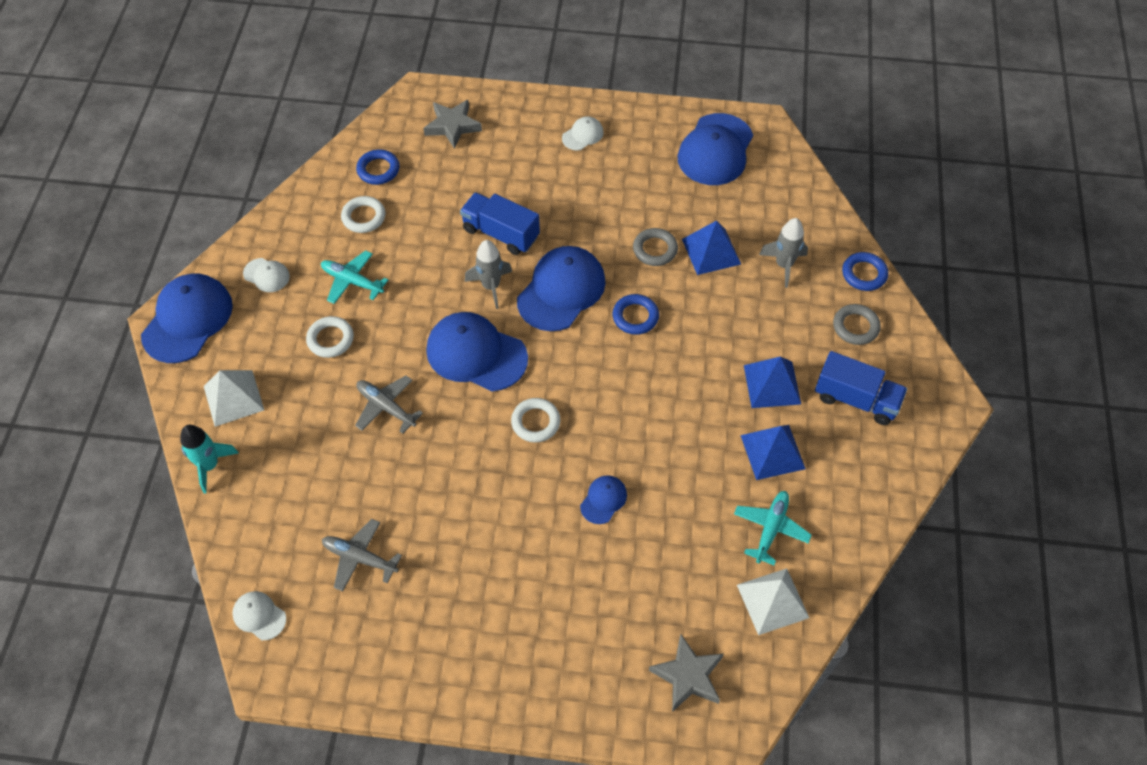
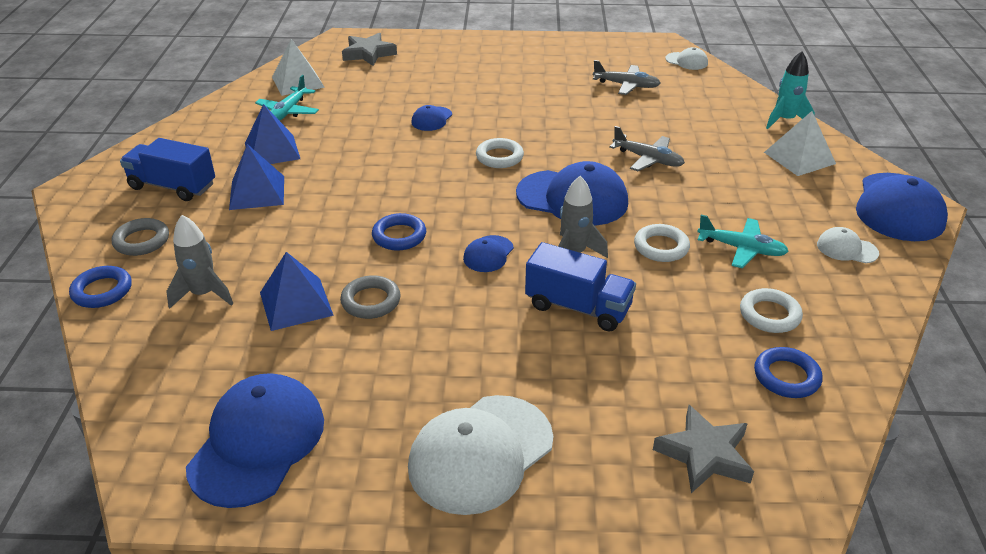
camera: 175 degrees right, 20 degrees down
(330, 339) = (733, 201): white ring -> white ring (661, 247)
(561, 290) = (488, 254): blue cap -> blue cap, size x0.48
(583, 135) = (480, 453): white cap -> white cap, size x2.08

